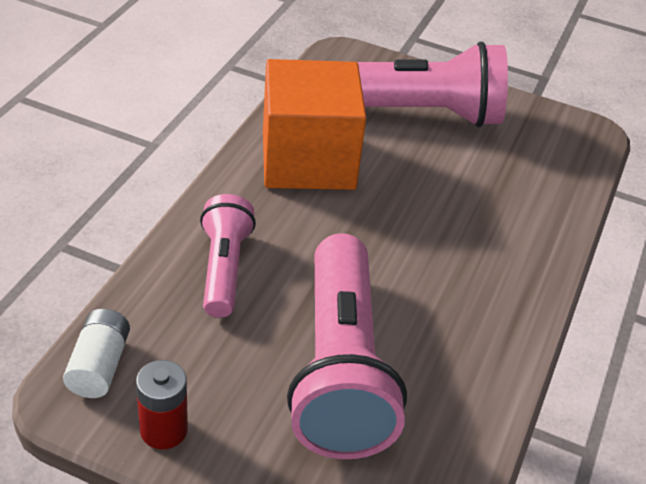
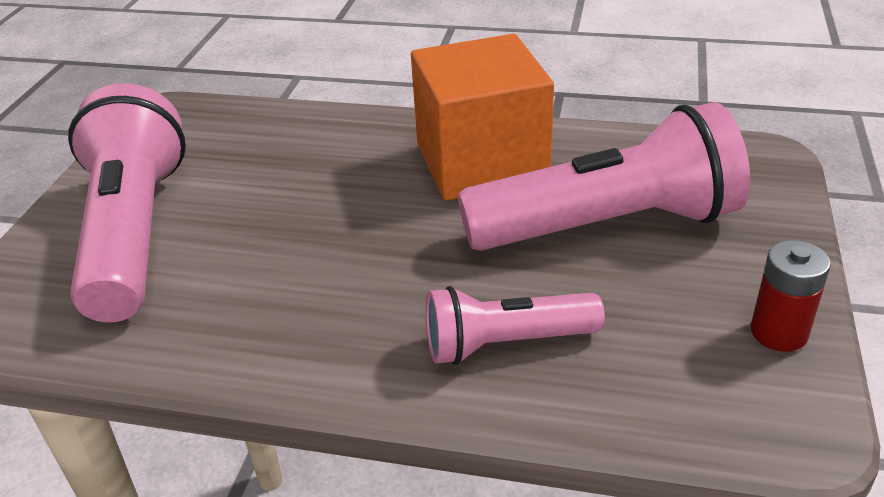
camera: 95 degrees left, 5 degrees down
(99, 366) = (735, 417): white battery -> none
(308, 160) = (257, 310): orange cube -> orange cube (481, 162)

